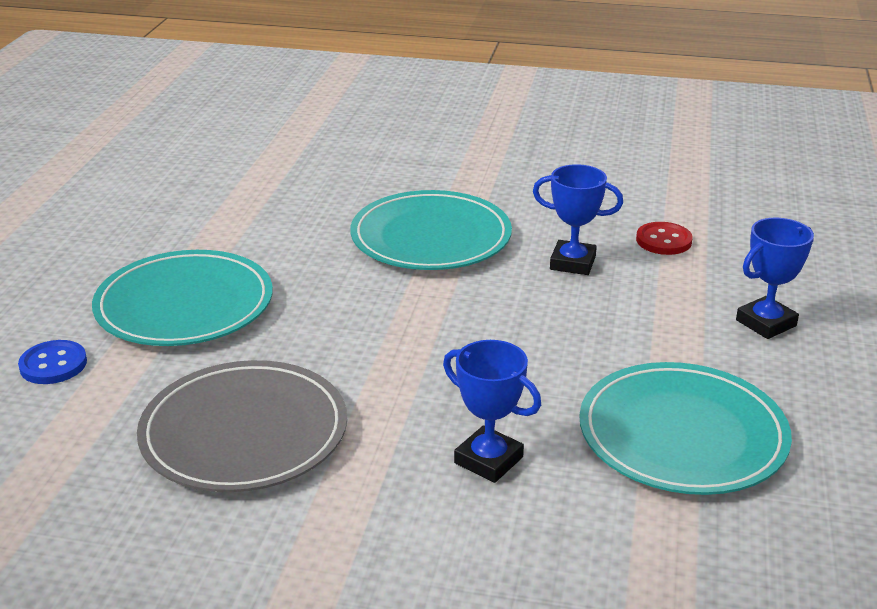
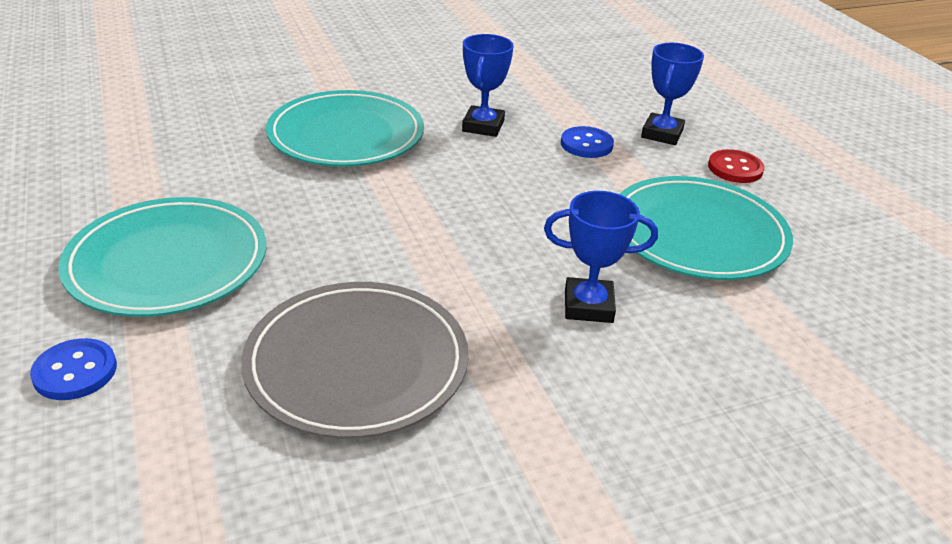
camera: 35 degrees left, 5 degrees up
(572, 263) = (483, 126): blue trophy -> blue trophy turned 60 degrees counterclockwise
(663, 241) = (531, 92): red button -> red button (735, 168)
(663, 310) = (586, 144): none -> blue button

